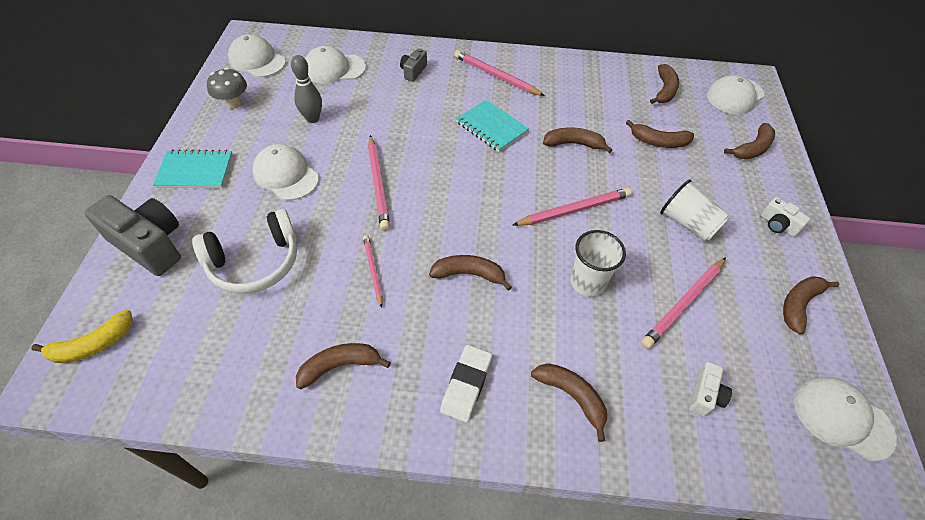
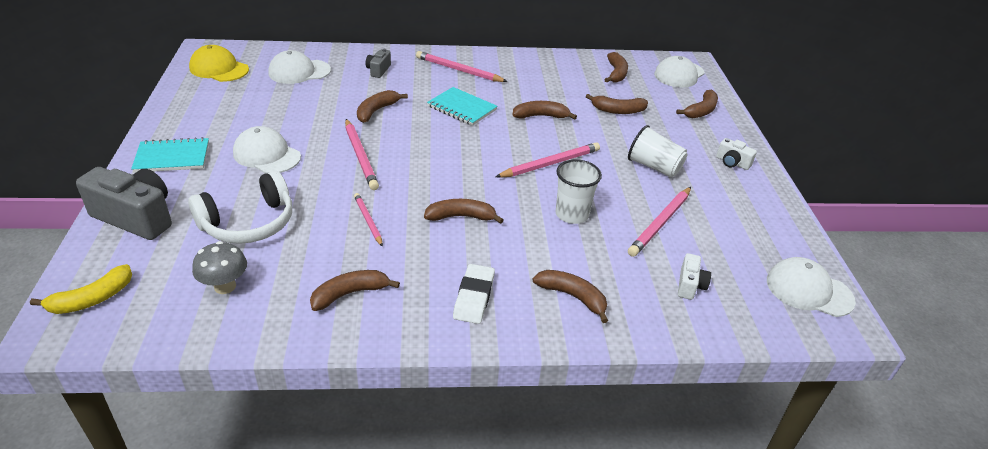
camera: 10 degrees left, 15 degrees down
(233, 103) = (201, 103): grey mushroom -> grey mushroom (225, 286)
(257, 60) = (219, 69): white cap -> yellow cap
(312, 118) = (285, 110): grey bowling pin -> none
(799, 305) = (759, 216): brown banana -> brown banana (376, 111)

